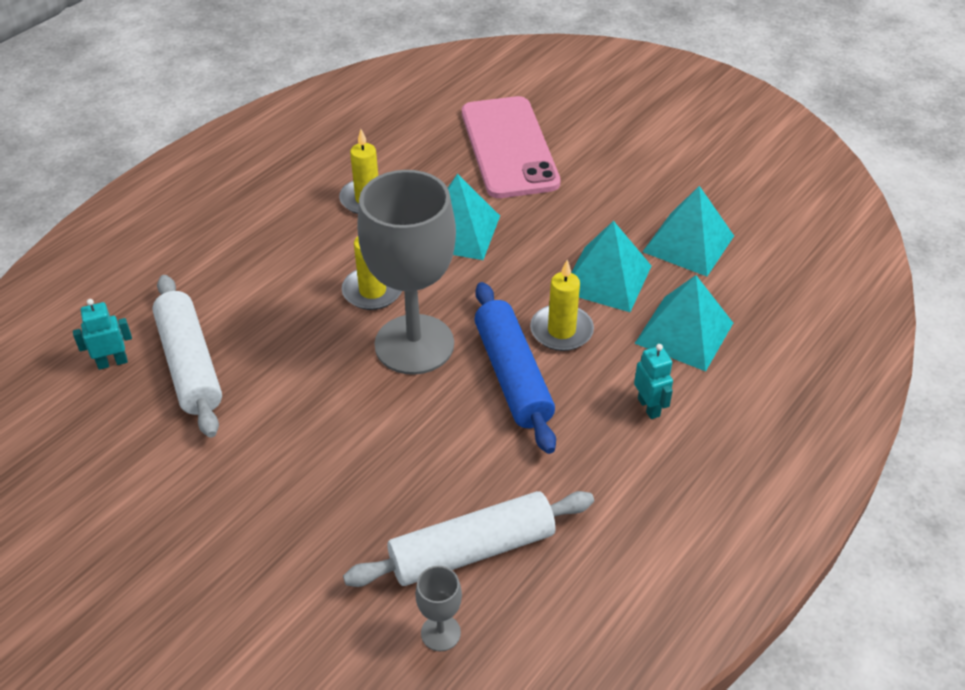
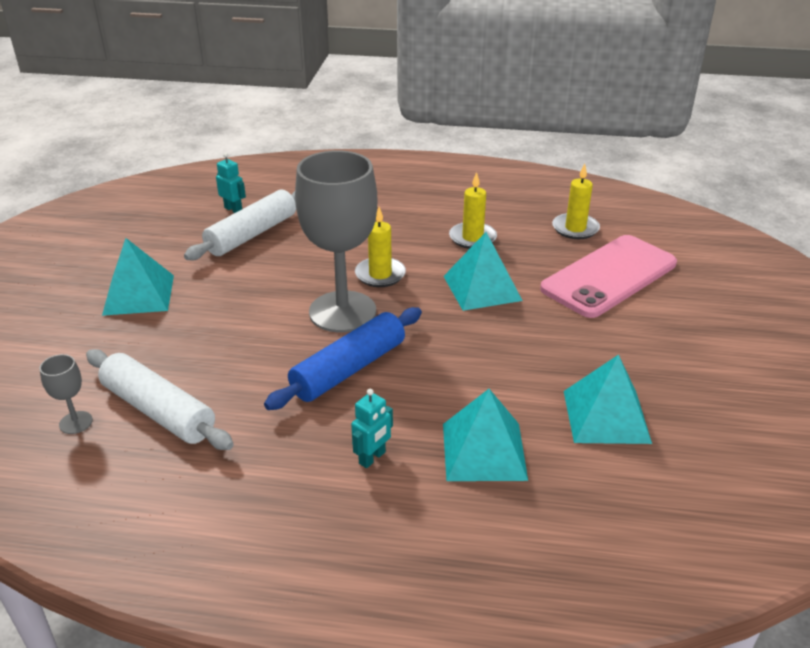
camera: 60 degrees right, 10 degrees down
(561, 331) = (420, 377): yellow candle -> yellow candle (575, 228)
(606, 278) = (507, 381): turquoise pyramid -> turquoise pyramid (139, 294)

